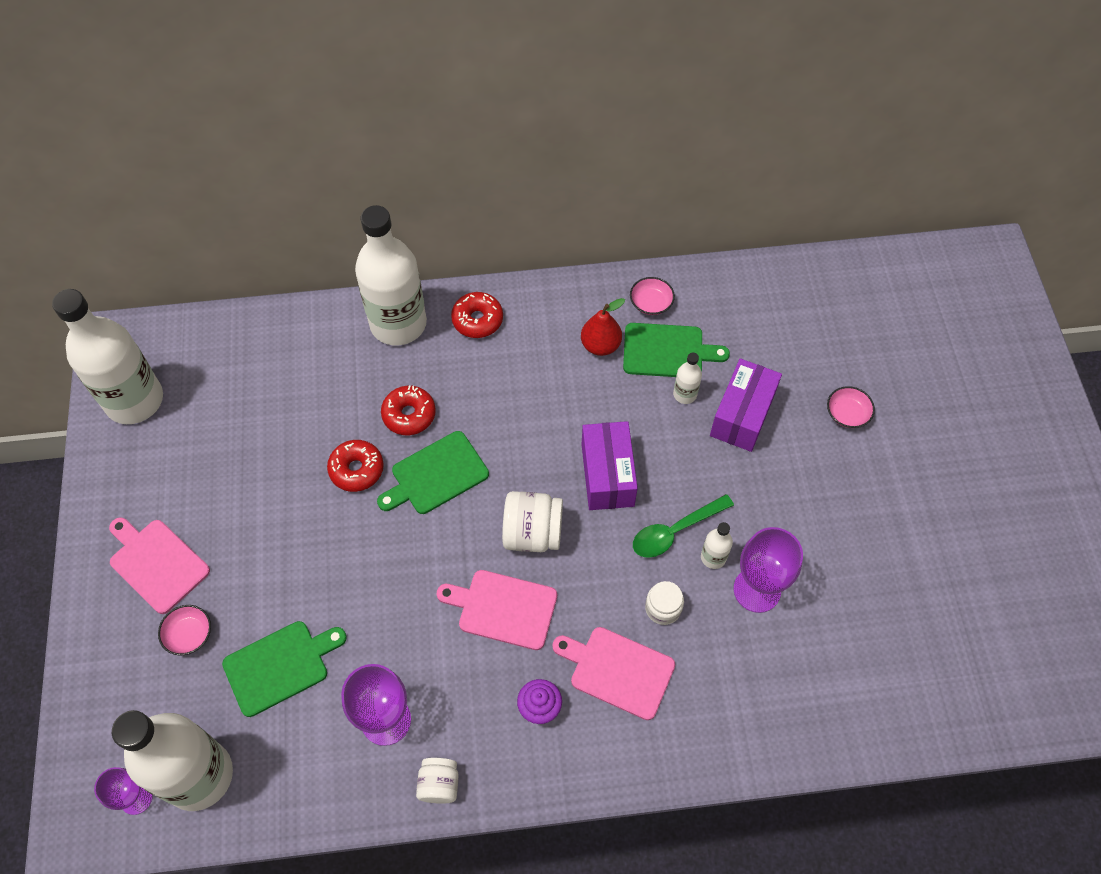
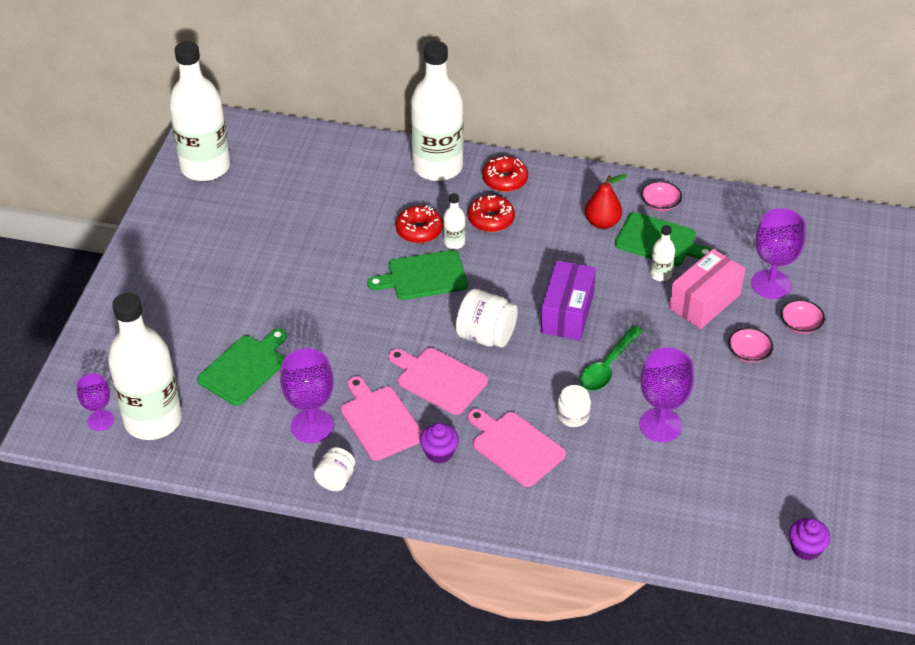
camera: 20 degrees right, 15 degrees down
(157, 563) = (178, 277): pink cutting board -> pink cutting board (379, 421)
(189, 634) = (183, 329): pink bowl -> pink bowl (748, 353)
(280, 666) = (244, 368): green cutting board -> green cutting board turned 45 degrees counterclockwise
(356, 469) = (360, 256): red donut -> red donut (491, 219)
(675, 531) = (608, 366): green spoon -> green spoon turned 45 degrees counterclockwise
(713, 557) = (632, 393): white bottle -> white bottle (454, 243)
(742, 415) = (704, 301): purple box -> pink box
(799, 372) = (771, 284): none -> purple goblet
(959, 697) = (806, 548): none -> purple cupcake

